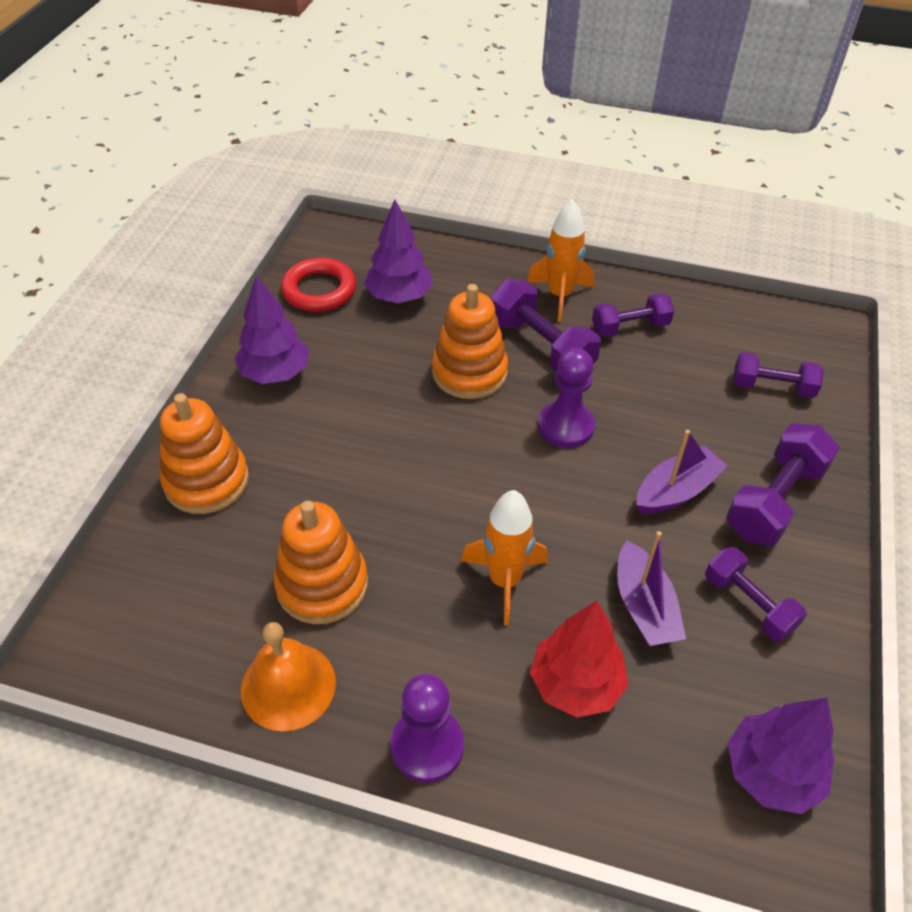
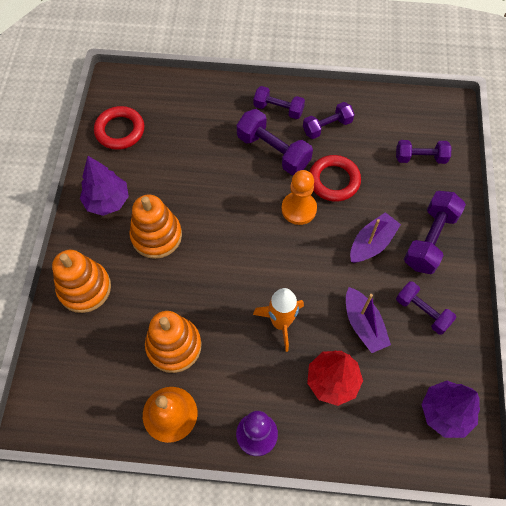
camera: 10 degrees left, 15 degrees up
(399, 296) = (174, 127): purple tree -> none
(469, 372) = (231, 179): orange stacking toy -> orange stacking toy (156, 236)
(559, 296) = (278, 109): orange rocket -> purple dumbbell
(566, 426) = (299, 209): purple pawn -> orange pawn
(628, 397) = (334, 180): none -> red ring

